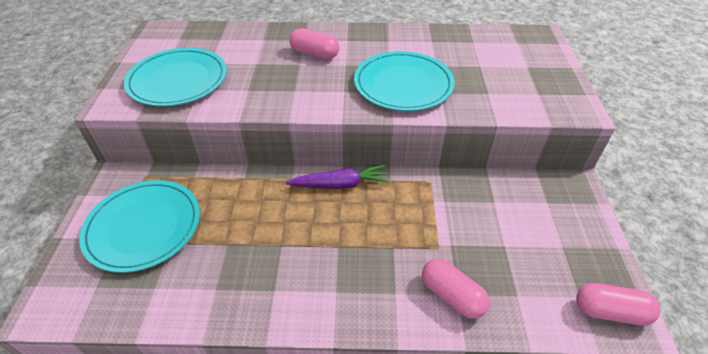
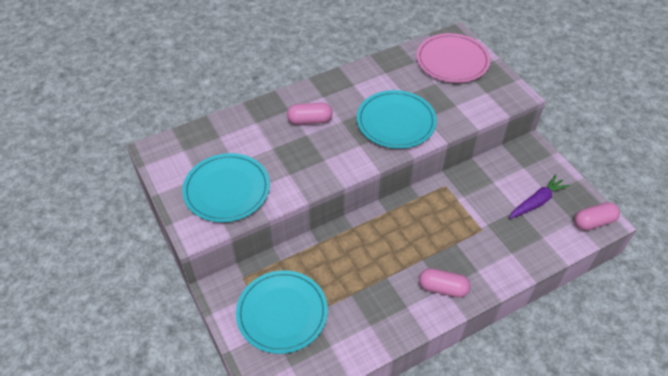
camera: 30 degrees left, 5 degrees up
(340, 184) = (389, 216): purple carrot -> purple carrot (537, 202)
(452, 296) = (509, 256): pink capsule -> pink capsule (442, 288)
(518, 53) = (452, 61): none -> pink plate

